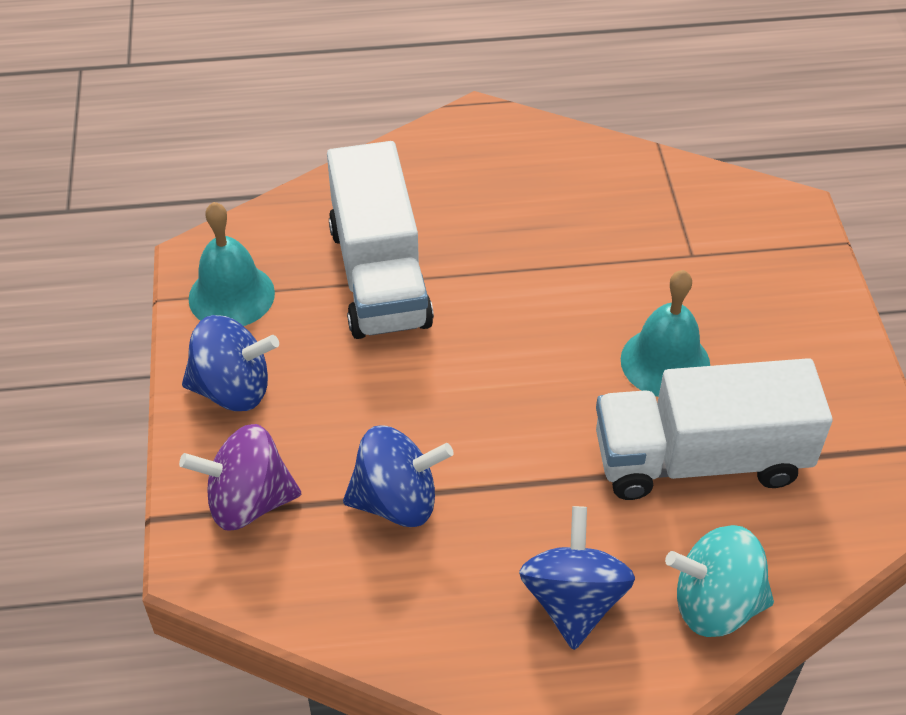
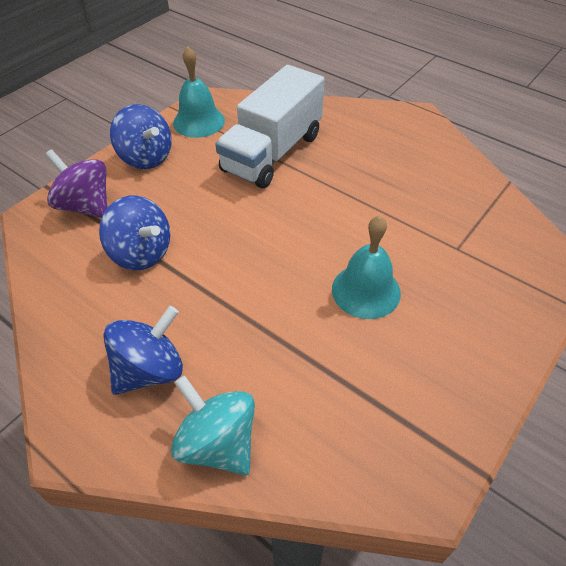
camera: 45 degrees right, 0 degrees up
(700, 459) = (317, 356): white truck -> none

